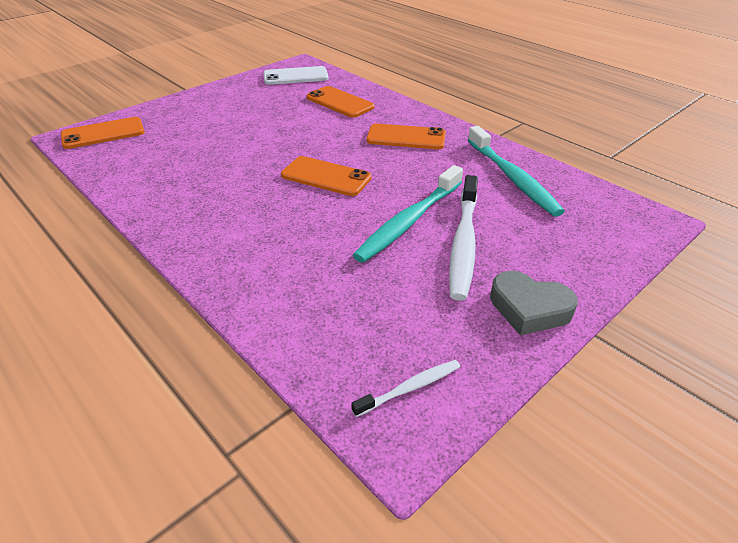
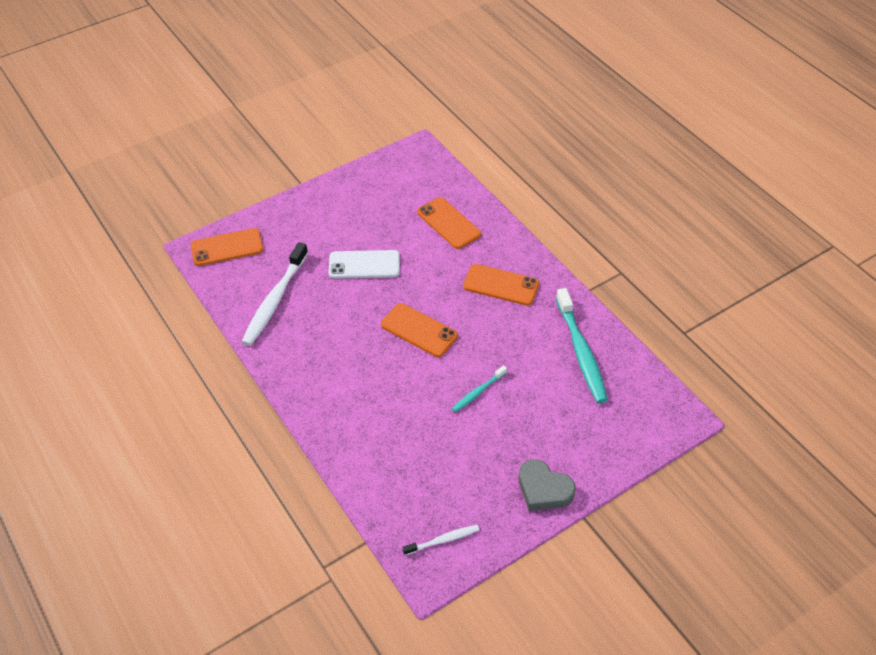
camera: 10 degrees right, 10 degrees up
(295, 76) = (411, 173): white phone -> white phone (364, 265)
(409, 221) = (478, 392): turquoise toothbrush -> turquoise toothbrush, size x0.51
(463, 243) = (515, 421): white toothbrush -> white toothbrush (275, 300)

